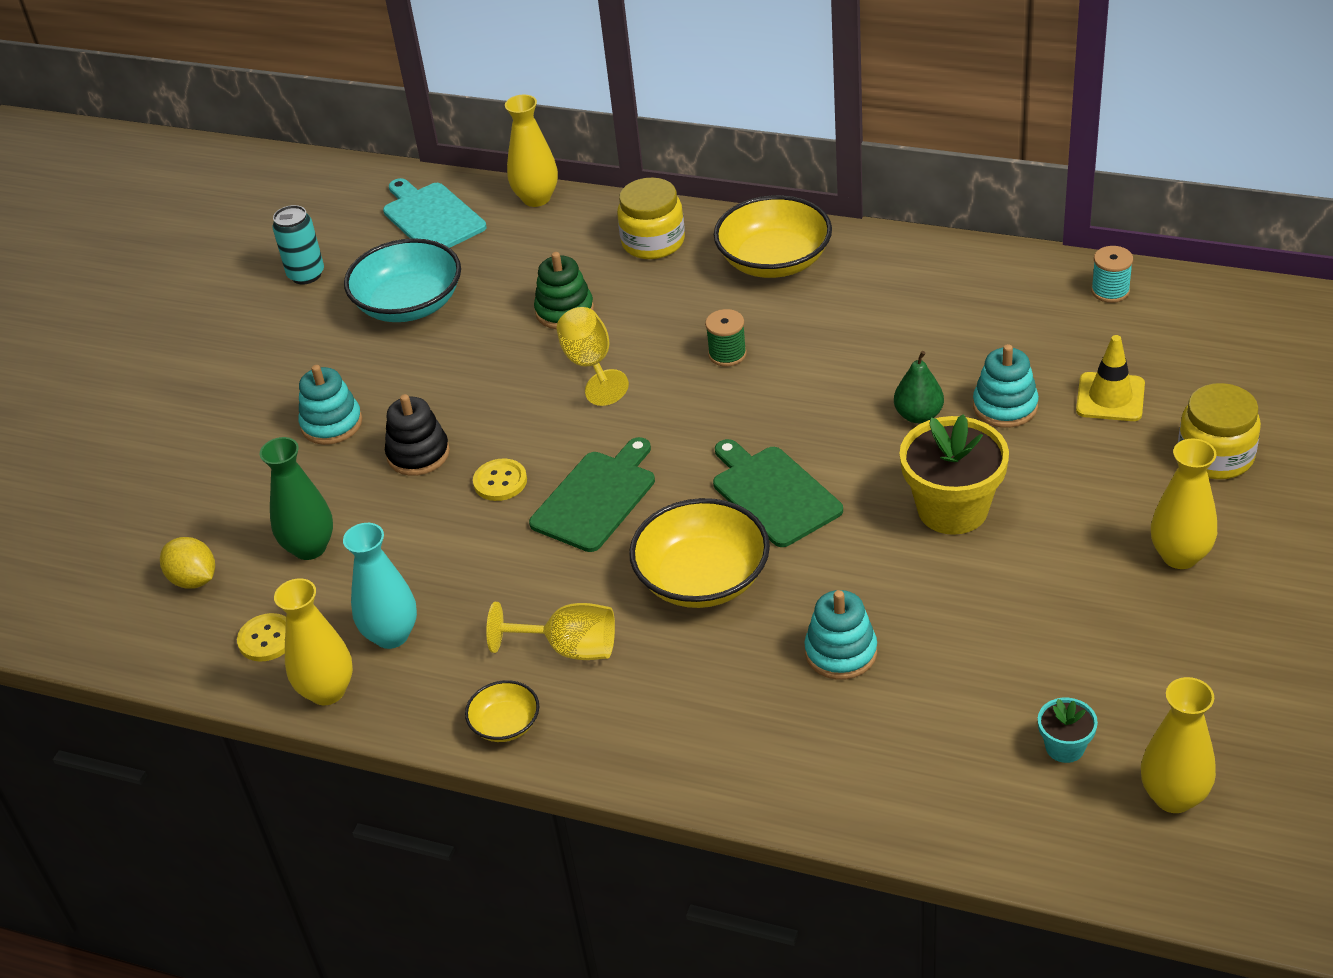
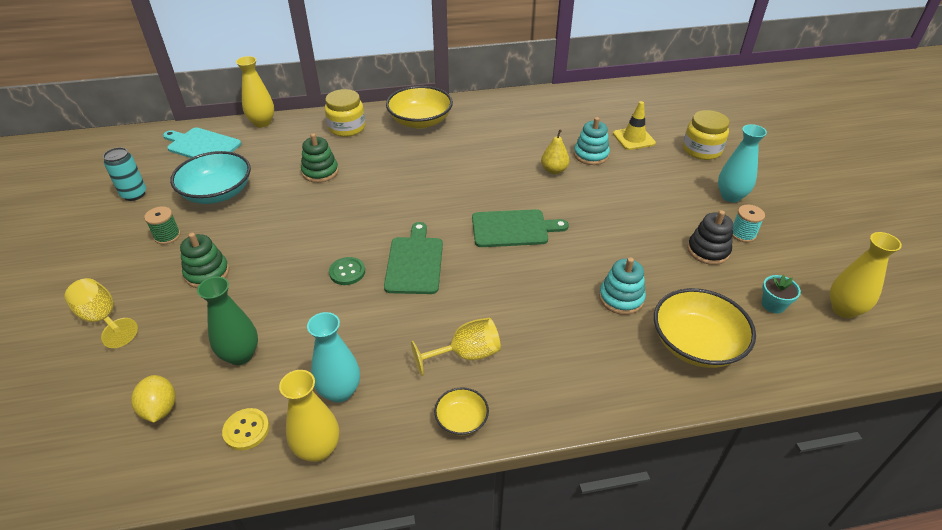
camera: 35 degrees left, 0 degrees up
(194, 580) = (160, 409): yellow lemon -> yellow lemon turned 60 degrees clockwise
(332, 424) = (207, 273): turquoise stacking toy -> green stacking toy
(418, 454) = (281, 273): black stacking toy -> black stacking toy (708, 250)
(500, 481) = (347, 272): yellow button -> green button
(590, 365) = (357, 194): yellow goblet -> yellow goblet (103, 319)
(702, 578) = (512, 286): yellow bowl -> yellow bowl (696, 344)
(727, 354) = (431, 169): green spool -> green spool (167, 236)
(773, 493) = (513, 229): green cutting board -> green cutting board turned 150 degrees clockwise
(918, 415) = (554, 170): green pear -> yellow pear
(952, 509) = (610, 208): yellow flower pot -> none
(1110, 291) = (591, 96): turquoise spool -> turquoise spool (743, 234)
(1180, 556) = (730, 196): yellow vase -> turquoise vase

